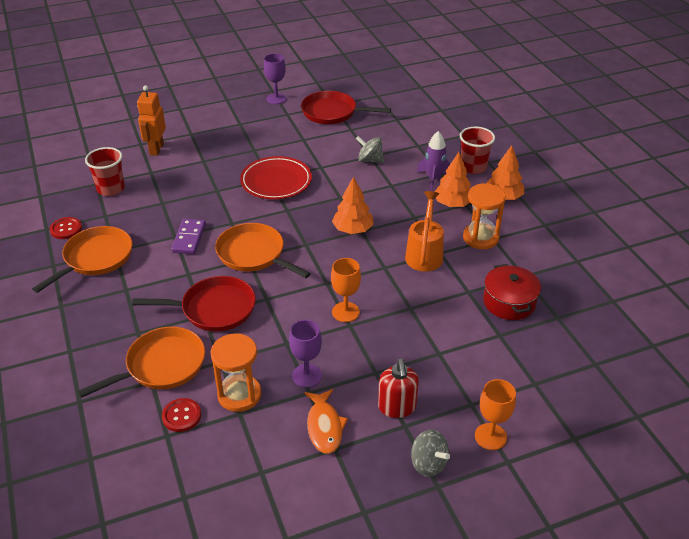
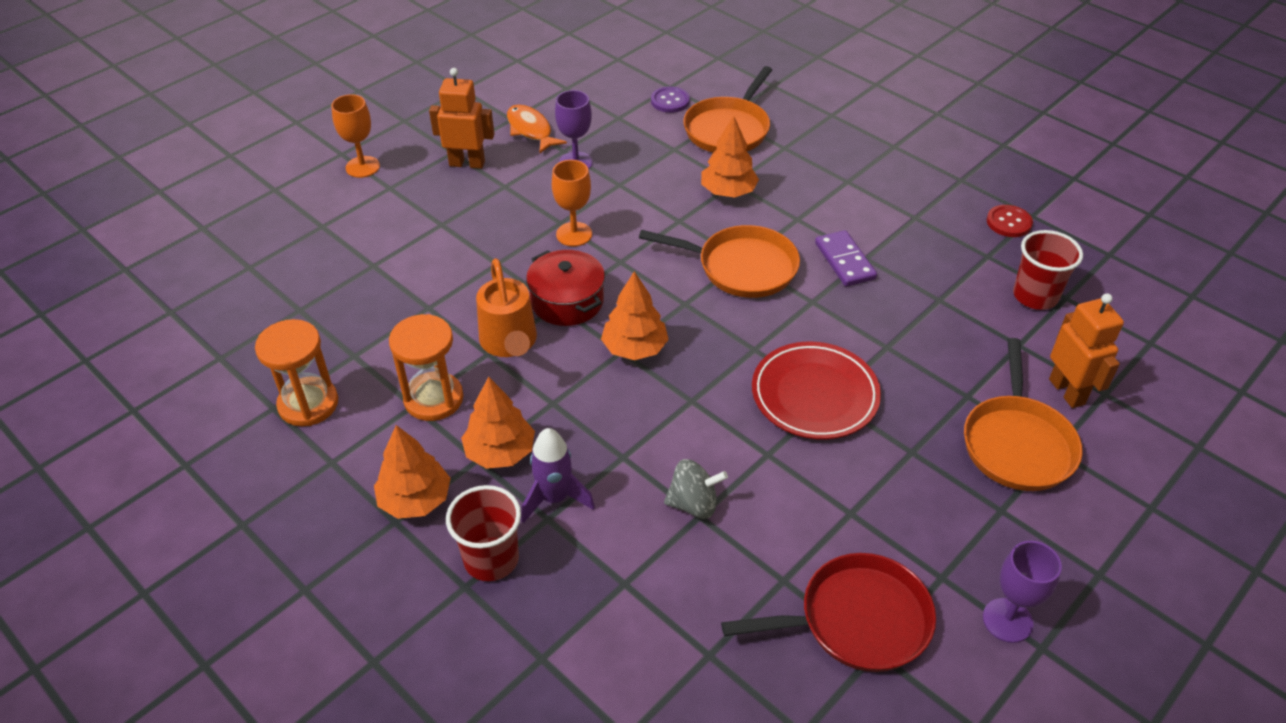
camera: 155 degrees right, 5 degrees up
(95, 258) = (924, 201): orange pan -> orange pan (1017, 443)
(181, 416) = (670, 101): red button -> purple button
(214, 309) = (728, 192): red pan -> orange tree
(239, 395) = (631, 129): orange hourglass -> orange hourglass (308, 404)
(397, 407) = (467, 163): red soap dispenser -> orange robot
(428, 463) = (418, 132): grey spinning top -> none
(509, 302) = (368, 309): red pot -> red pot (567, 301)

